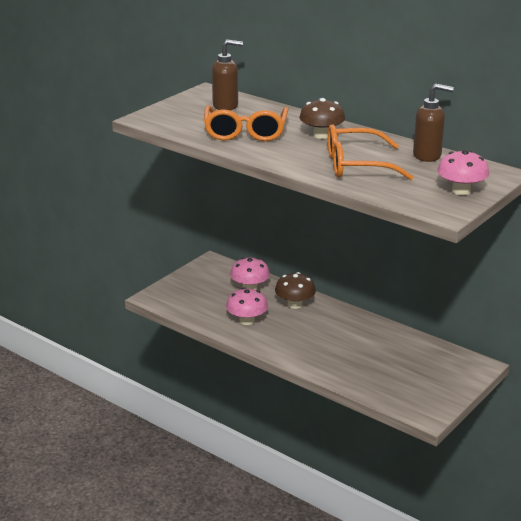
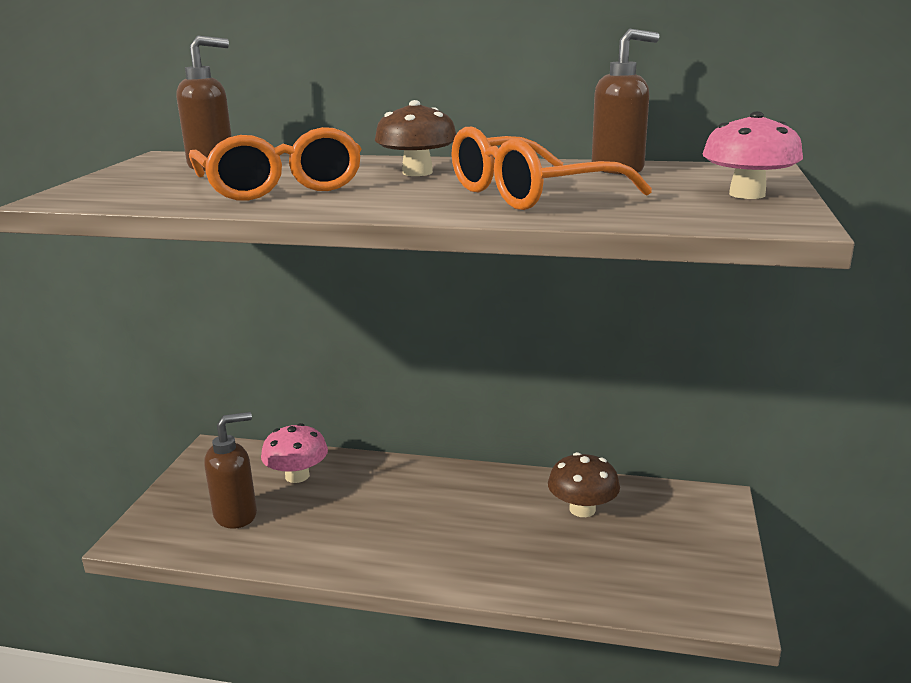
camera: 25 degrees left, 5 degrees down
(207, 300) = (236, 515): none -> brown soap dispenser
(247, 320) = (323, 532): pink mushroom -> none
(295, 304) = (384, 482): brown mushroom -> brown mushroom (582, 509)

